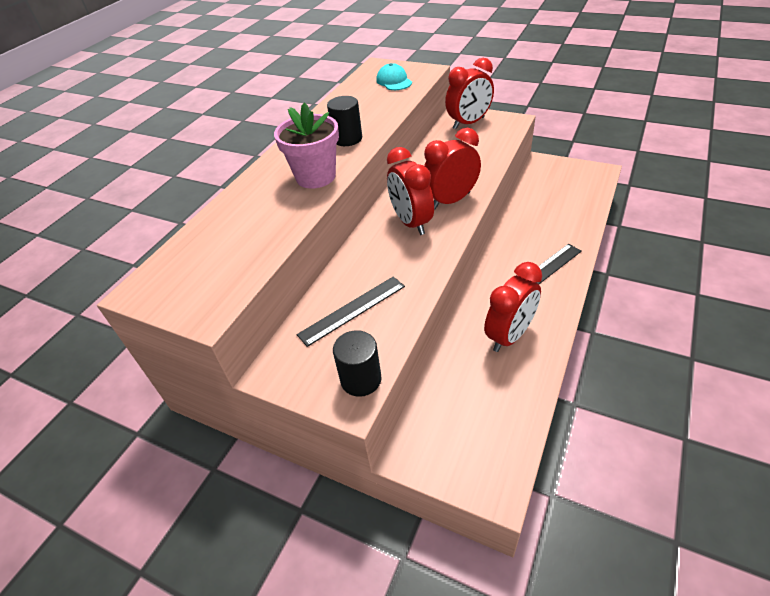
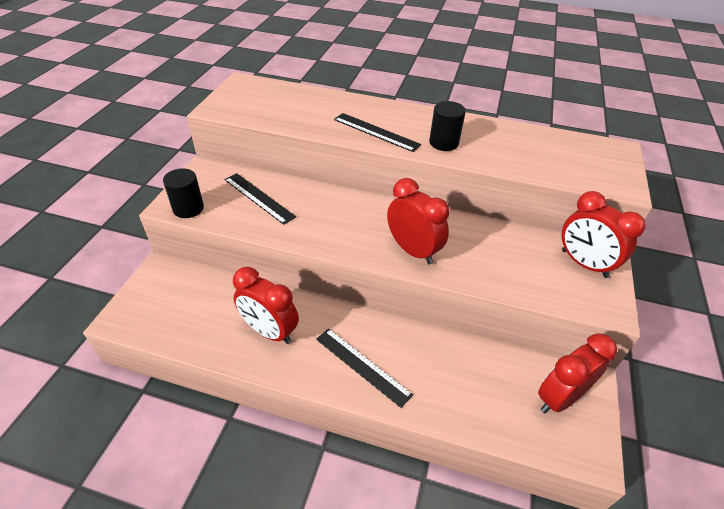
camera: 75 degrees right, 0 degrees up
(315, 177) = (376, 132): pink flower pot -> black ruler
(394, 81) = (581, 163): turquoise cap -> none
(411, 223) = (372, 224): red clock -> red clock (560, 397)

